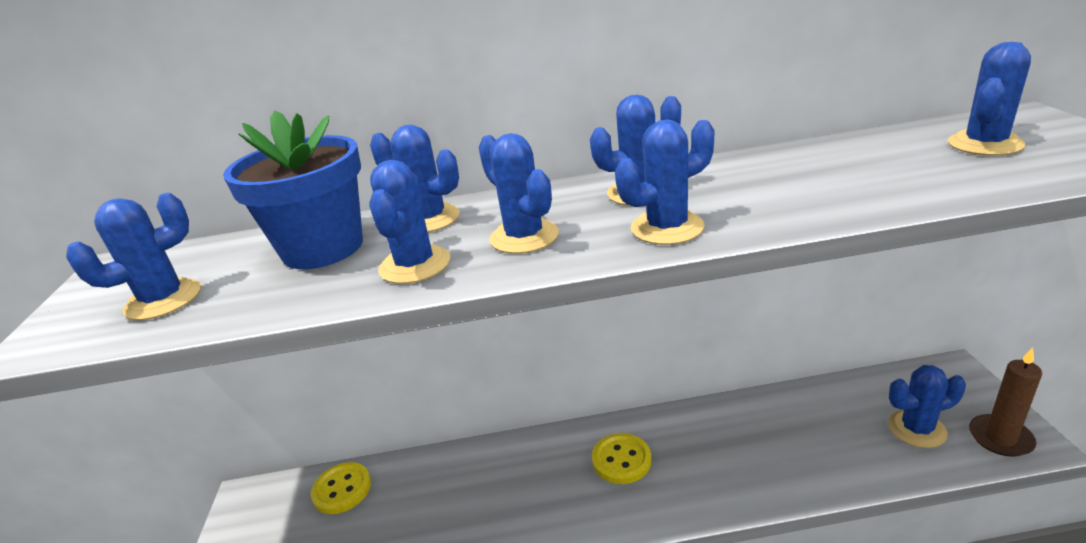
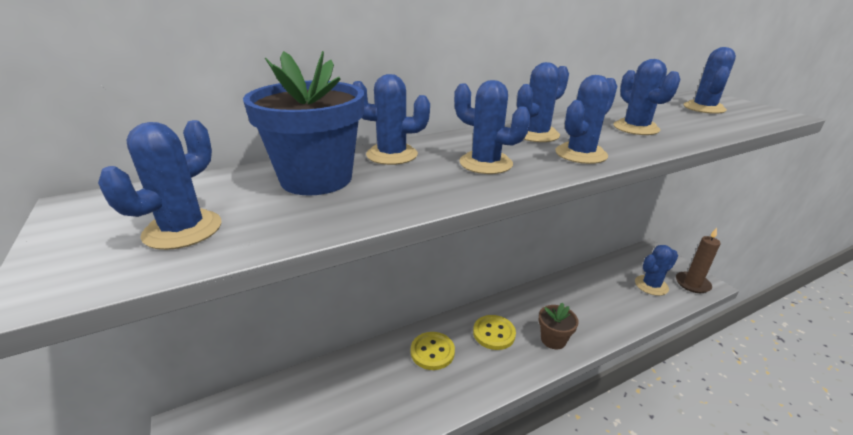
camera: 25 degrees left, 0 degrees up
(342, 489) = (282, 398): yellow button -> yellow button (432, 352)
(415, 265) = (418, 186): blue cactus -> blue cactus (636, 128)
(702, 484) = (553, 339): none -> brown flower pot

